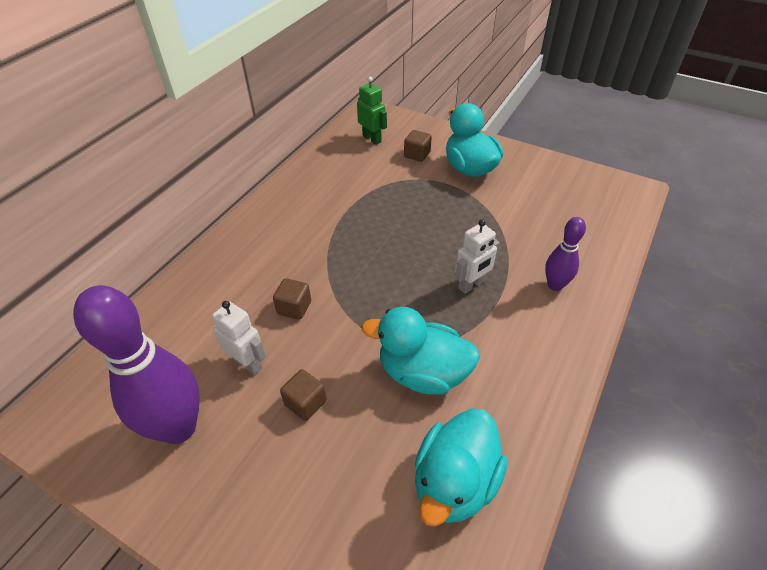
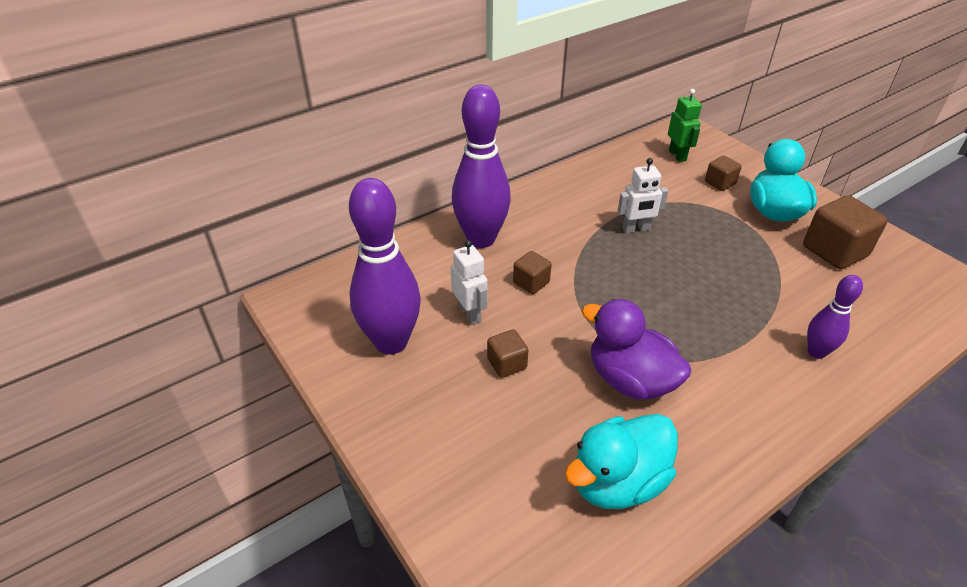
camera: 25 degrees right, 5 degrees down
(227, 279) = (481, 239): none -> purple bowling pin
(423, 373) = (630, 380): turquoise duck -> purple duck
(471, 285) = (720, 321): white robot -> white robot (636, 229)
(529, 189) = (834, 251): none -> brown cube

